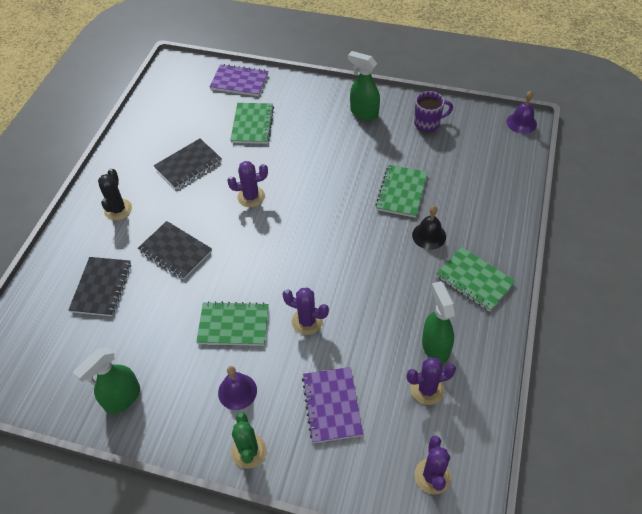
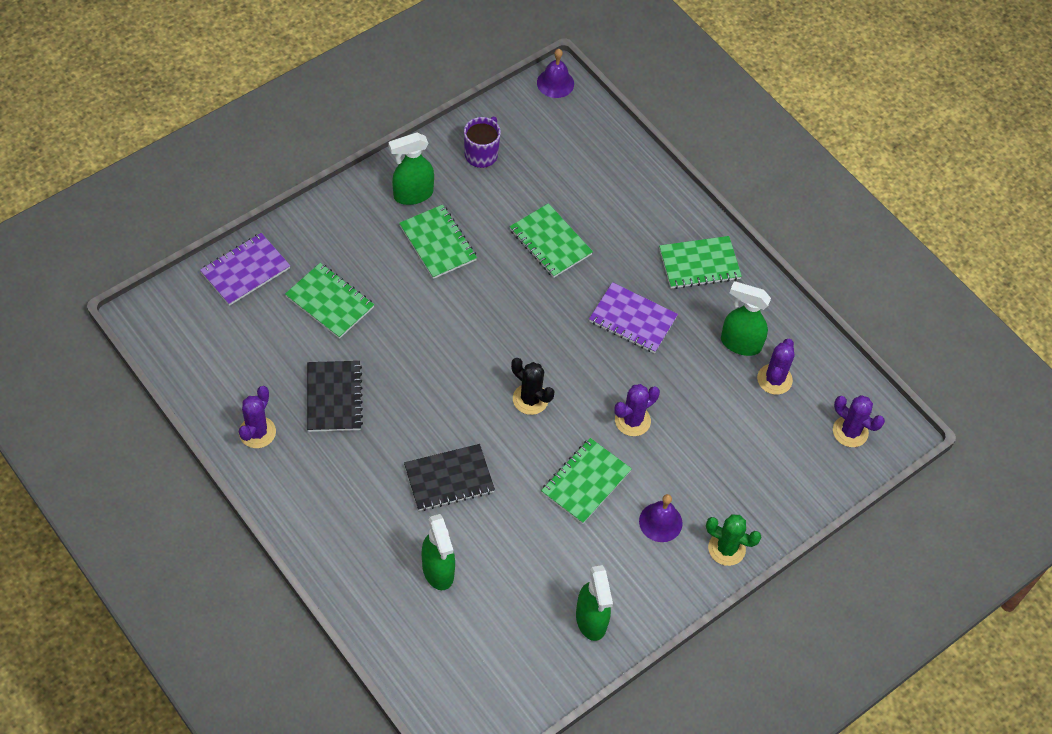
camera: 60 degrees left, 5 degrees up
(101, 287) = (438, 571): black notebook -> green spray bottle
(118, 209) = (339, 500): black cactus -> black cactus (530, 399)
(251, 197) = (436, 369): purple cactus -> purple cactus (257, 432)
(332, 405) = (733, 458): purple notebook -> purple notebook (632, 319)
(342, 143) = (438, 243): none -> green notebook
(429, 235) = (621, 260): black bell -> none

